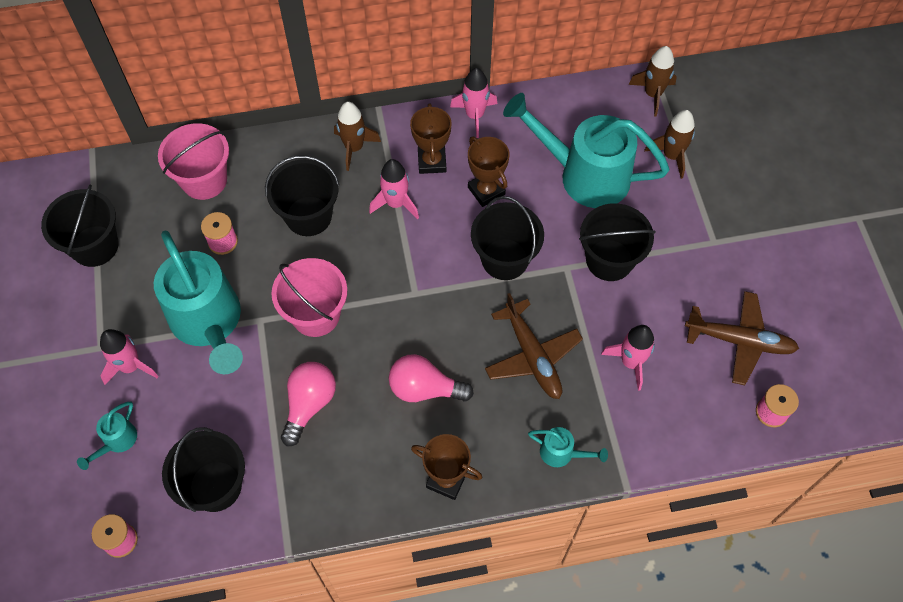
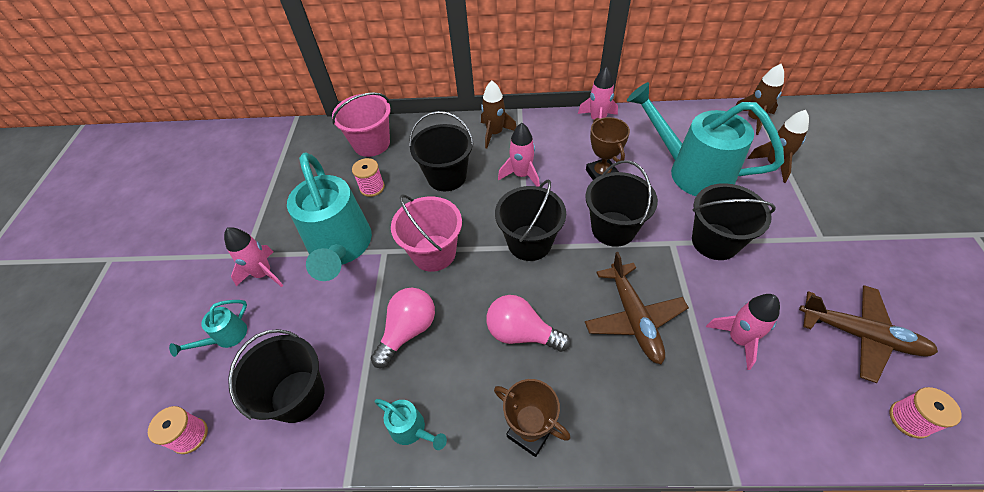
camera: 15 degrees right, 10 degrees down
(94, 246) = (272, 179): black bucket -> black bucket (529, 242)
(432, 162) = (557, 149): brown trophy -> none
(561, 453) = (660, 425): turquoise watering can -> turquoise watering can (412, 429)

